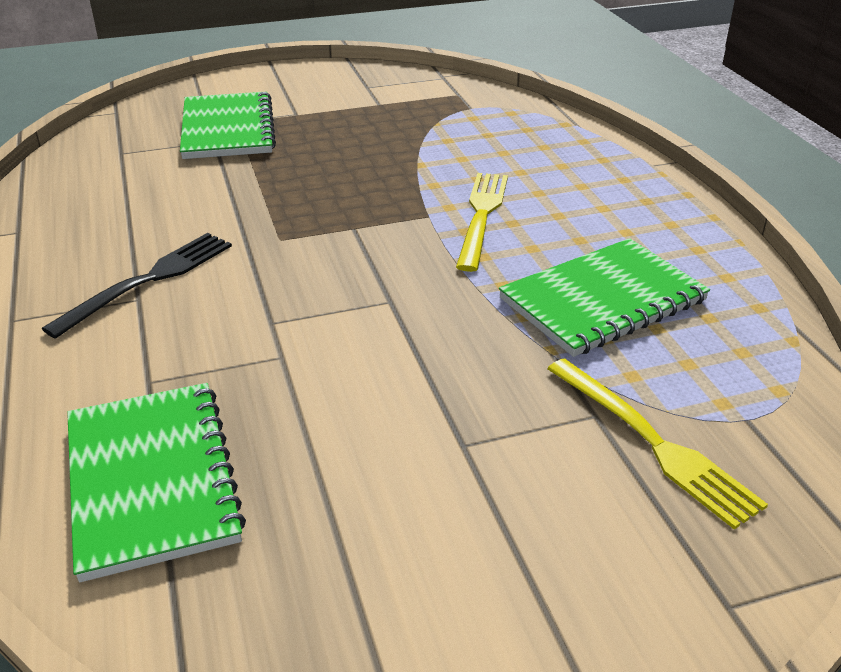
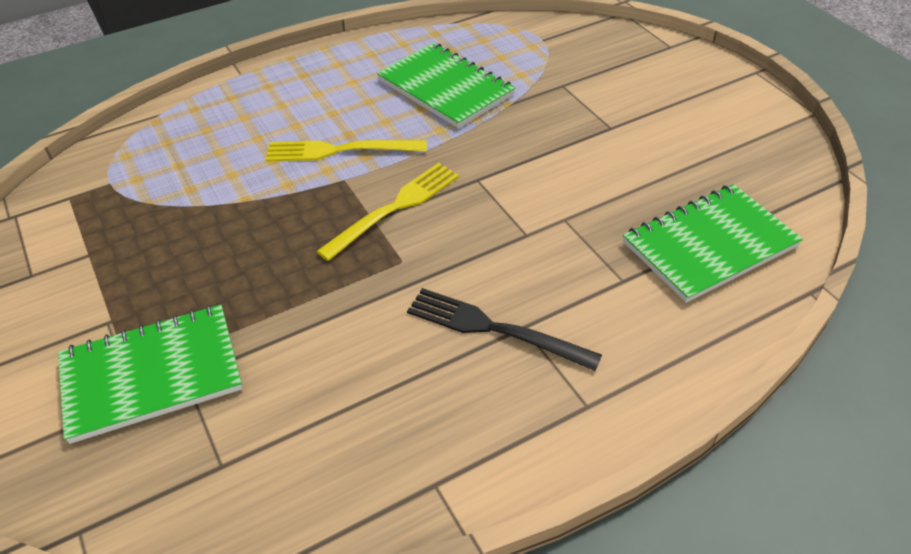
camera: 100 degrees left, 10 degrees up
(655, 444) = (576, 66): yellow fork -> yellow fork (396, 207)

